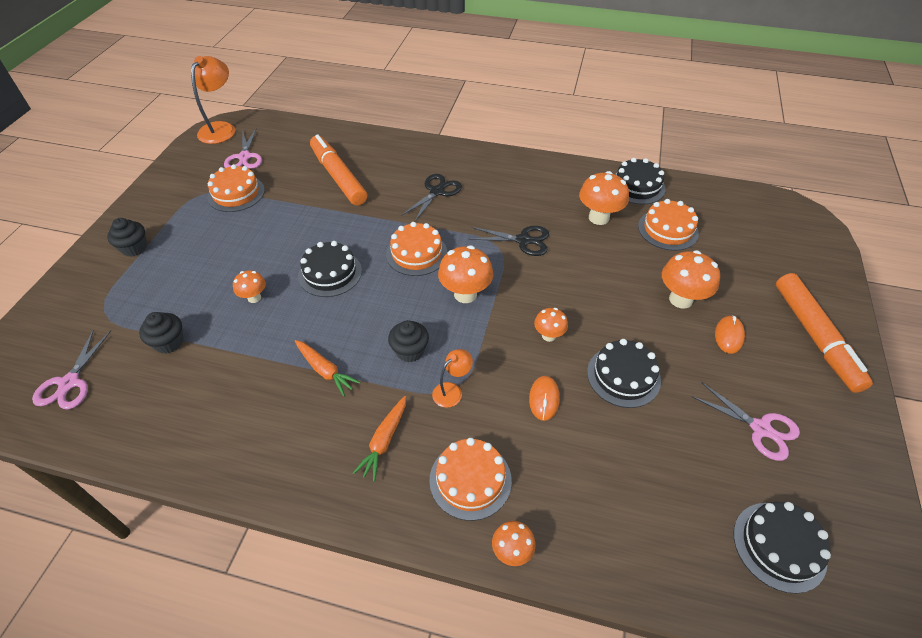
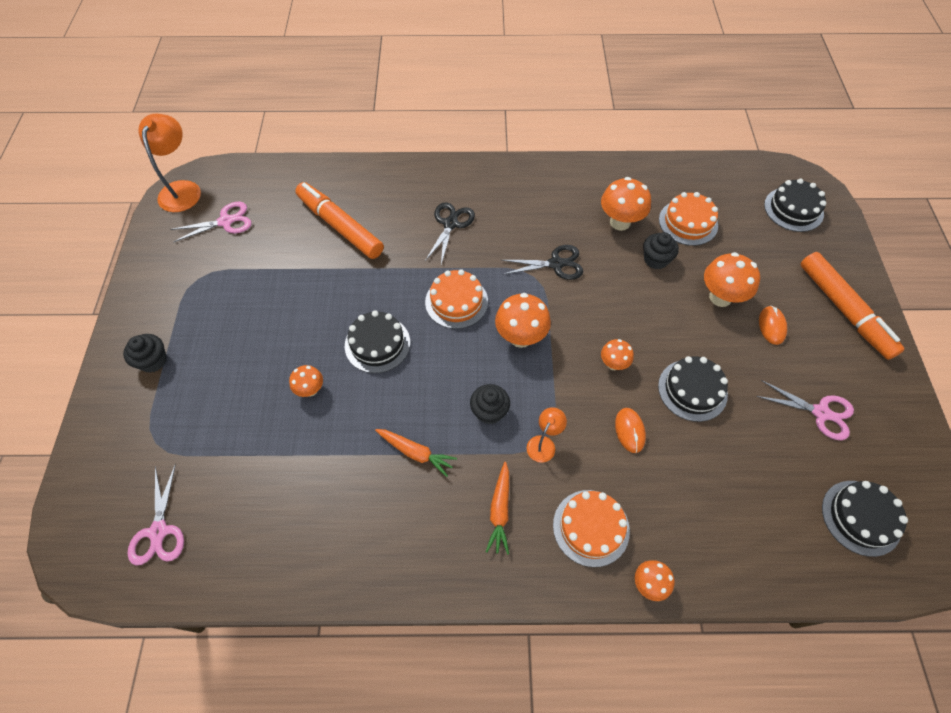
camera: 15 degrees left, 10 degrees up
(169, 342) = (243, 461): black cupcake -> black cupcake (656, 259)
(236, 193) = (236, 270): orange cake -> none
(244, 157) = (226, 221): pink scissors -> pink scissors turned 90 degrees counterclockwise
(637, 186) = (645, 178): black cake -> black cake (793, 209)

